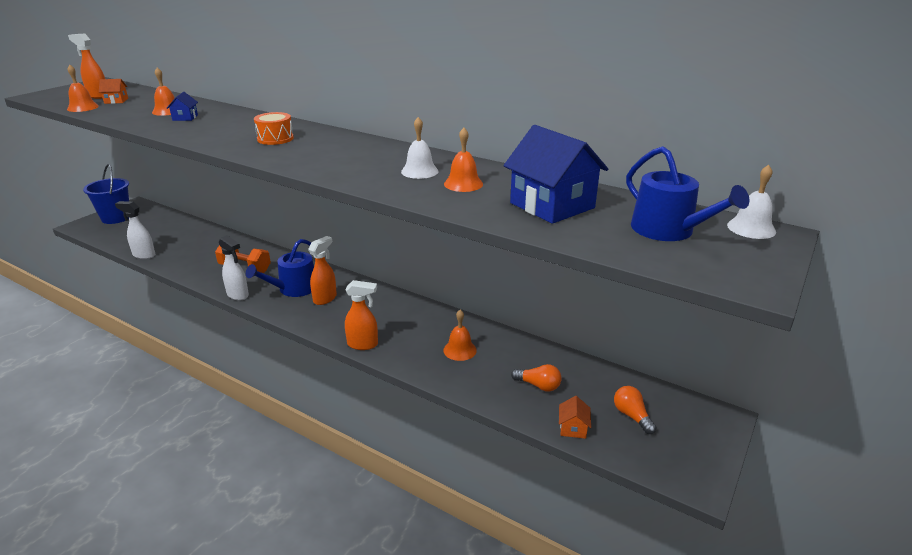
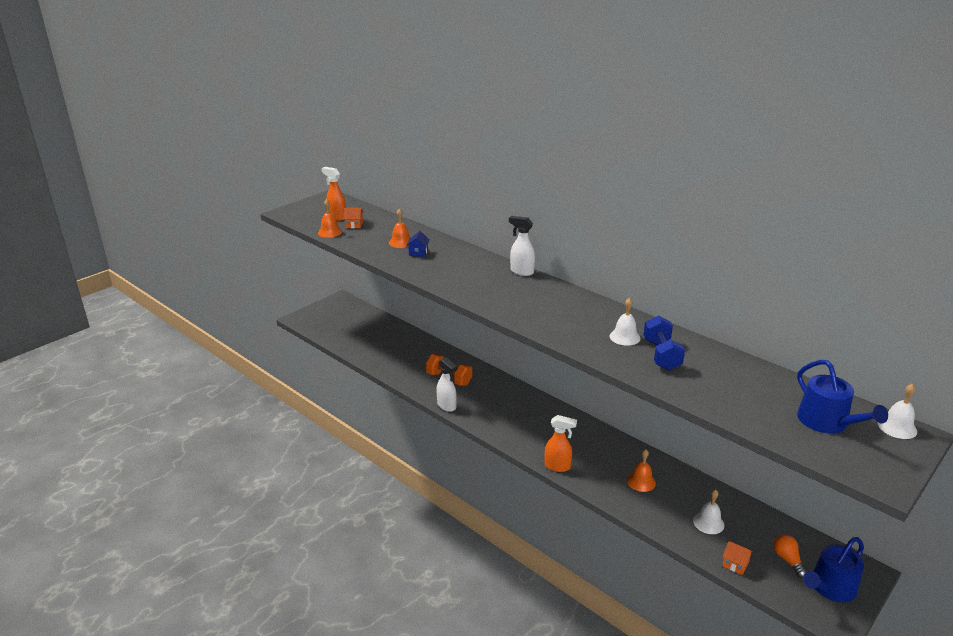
camera: 10 degrees right, 0 degrees up
(116, 218) = (328, 313): blue bucket -> none
(144, 255) = (360, 356): white spray bottle -> white spray bottle (521, 272)
(275, 139) = (499, 286): orange drum -> none
(293, 289) = (493, 405): blue watering can -> blue watering can (830, 587)
(325, 298) = (522, 417): orange spray bottle -> none
(463, 184) = (661, 355): orange bell -> blue dumbbell
(538, 385) = (708, 523): orange light bulb -> white bell
(552, 205) = (734, 386): blue house -> none
(573, 428) = (735, 564): orange house -> orange house turned 75 degrees counterclockwise

